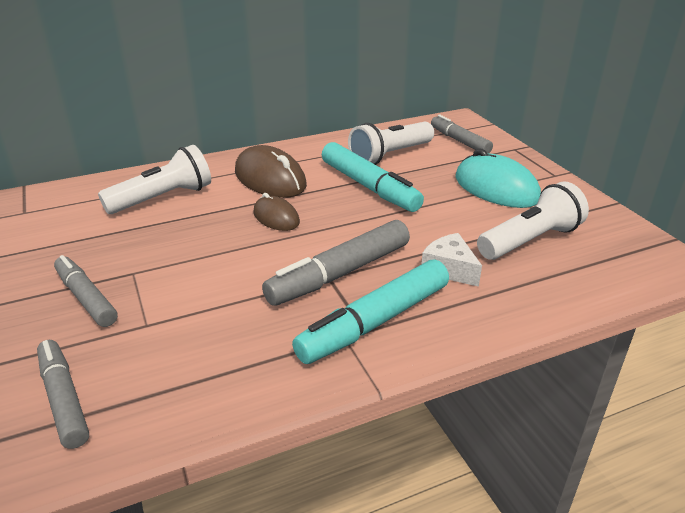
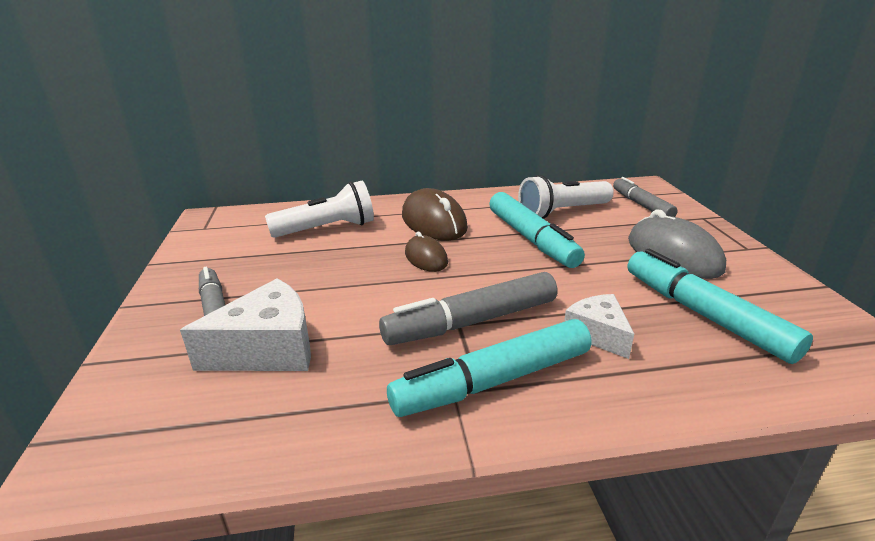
camera: 15 degrees right, 5 degrees down
(64, 399) = (142, 409): grey marker -> none
(160, 326) = (268, 349): none -> white cheese
(496, 188) = (673, 255): turquoise mouse -> grey mouse
(530, 240) = (704, 315): white flashlight -> turquoise marker

